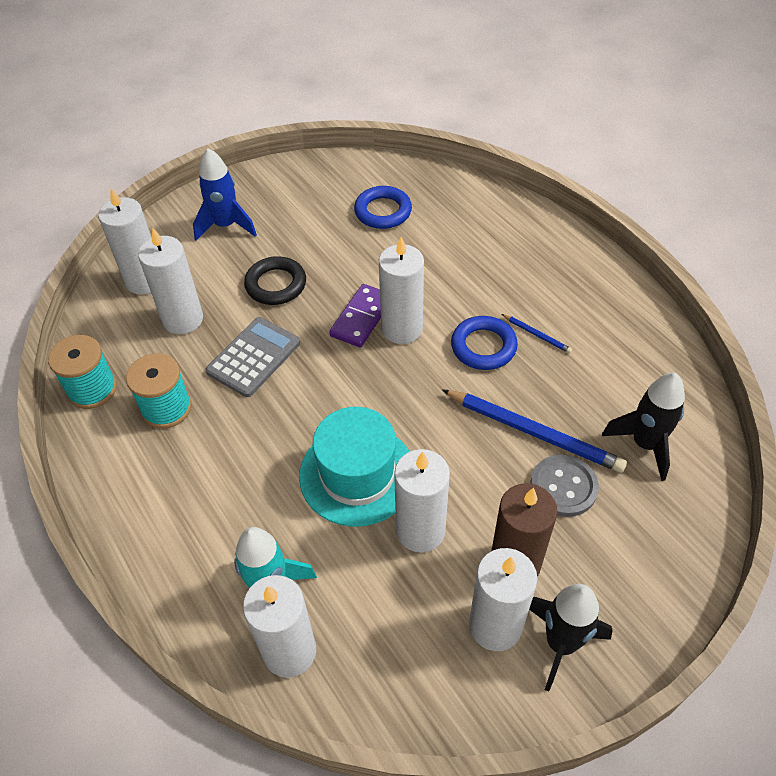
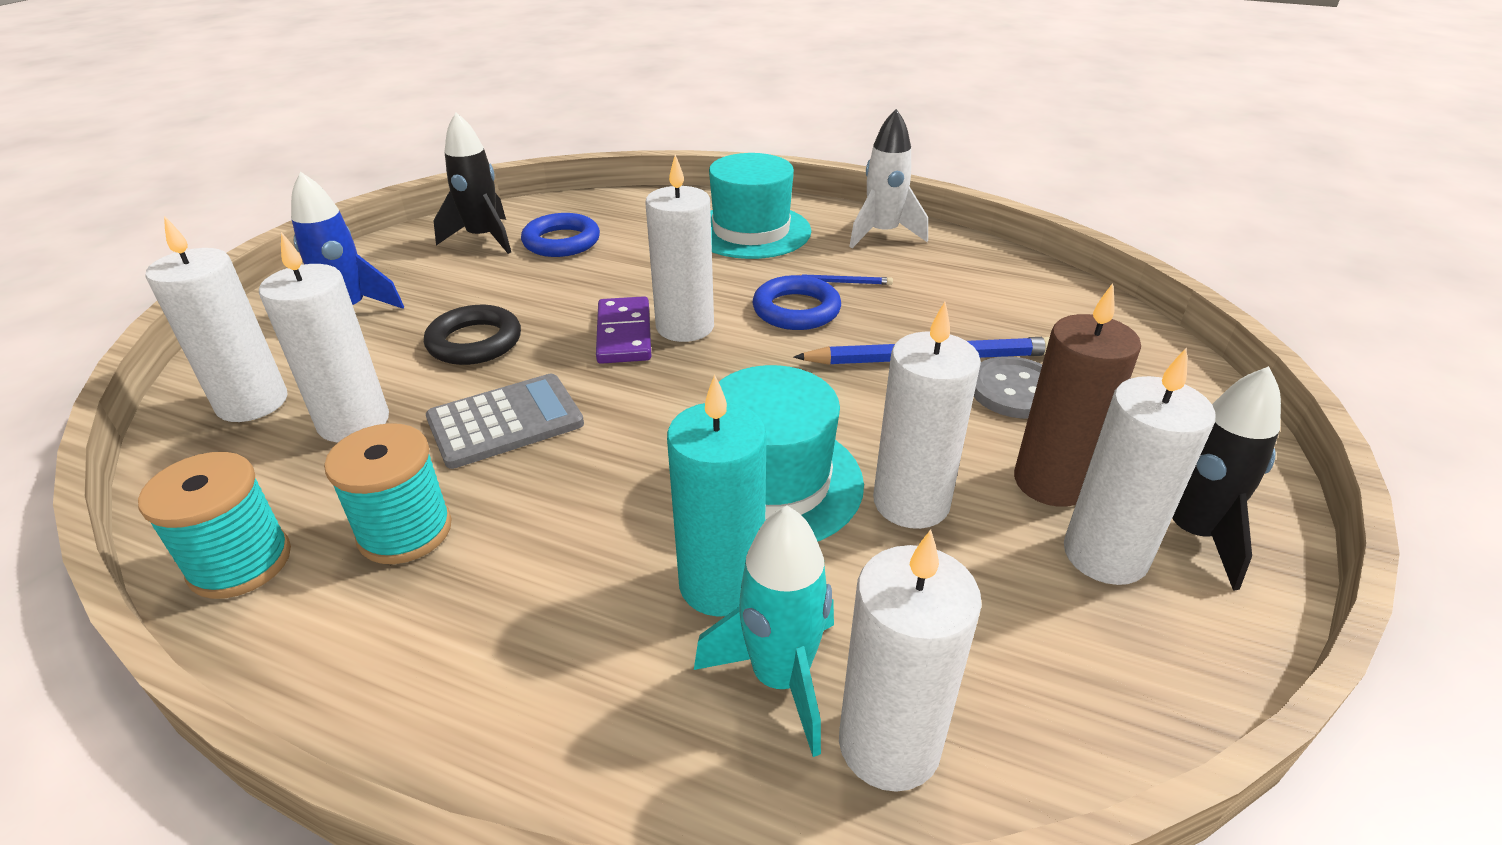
camera: 35 degrees left, 15 degrees down
(254, 357) = (505, 422): grey calculator -> grey calculator turned 60 degrees clockwise
(283, 523) = (721, 584): none -> turquoise candle
(517, 254) = (751, 231): none -> turquoise hat
(611, 299) = (882, 234): none -> white rocket
(645, 444) = (1046, 325): black rocket -> black rocket (483, 238)

